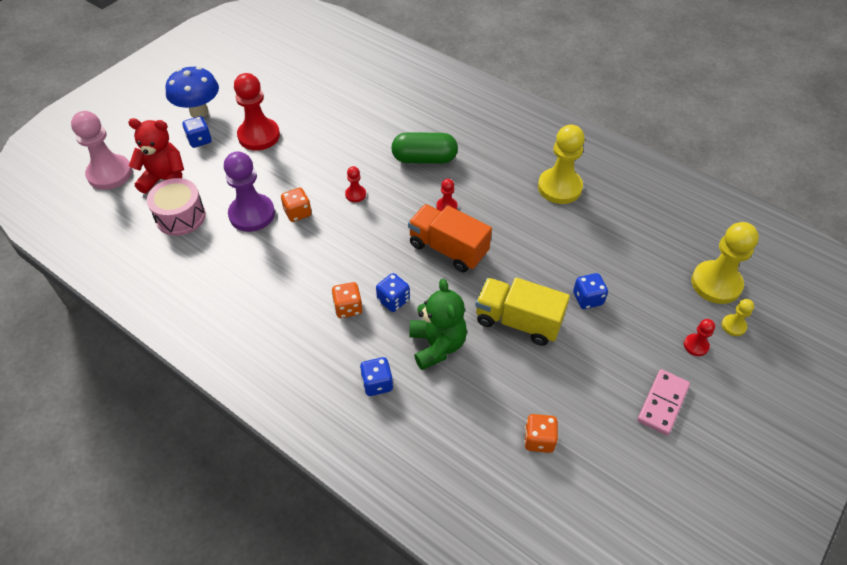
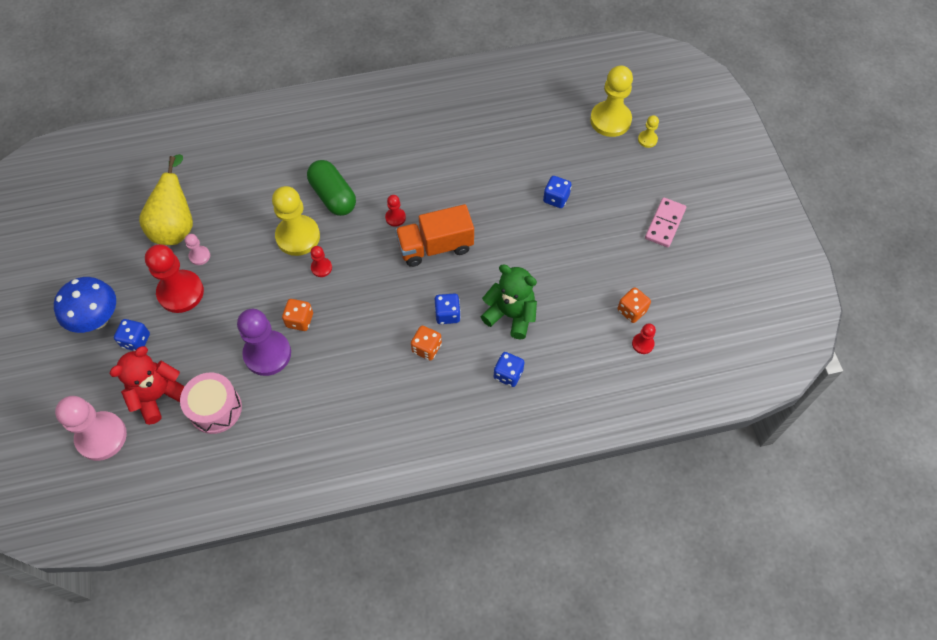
camera: 50 degrees left, 10 degrees up
(298, 125) = (199, 256): none -> pink pawn
(310, 98) = (176, 226): none -> yellow pear
(424, 159) = (333, 196): green capsule -> green capsule turned 75 degrees counterclockwise
(518, 321) = (536, 252): yellow truck -> none
(559, 187) = (449, 136): yellow pawn -> yellow pawn (298, 236)
(662, 403) = (665, 224): pink domino -> pink domino turned 45 degrees clockwise
(696, 345) = (643, 171): red pawn -> red pawn (642, 344)

